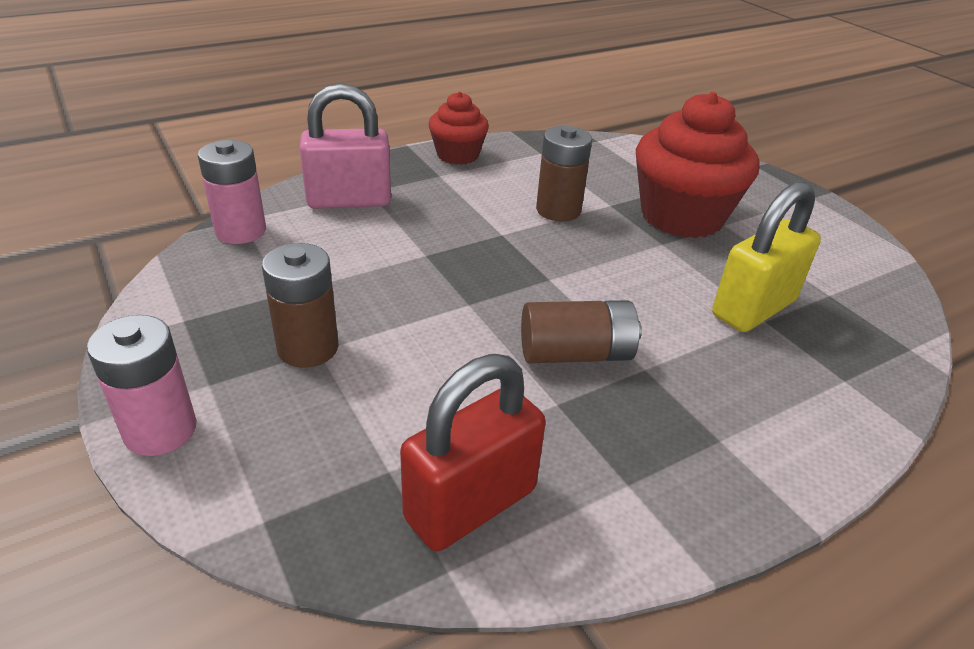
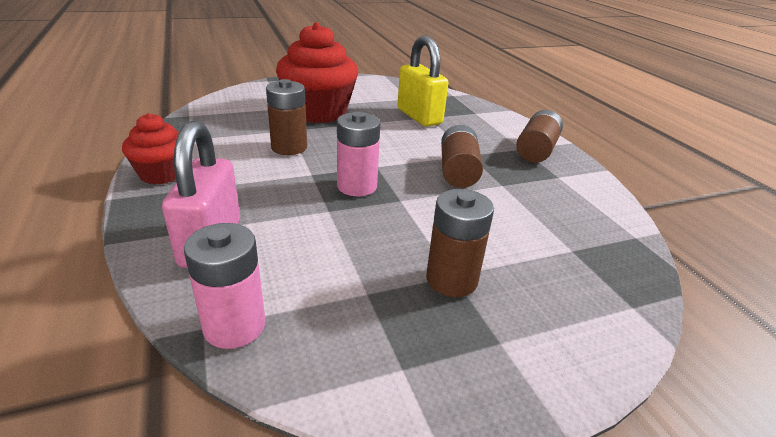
camera: 80 degrees left, 5 degrees down
(160, 430) = (565, 371): pink battery -> pink battery (357, 186)
(471, 504) = (589, 223): red padlock -> none
(725, 460) = (536, 150): none -> brown battery

